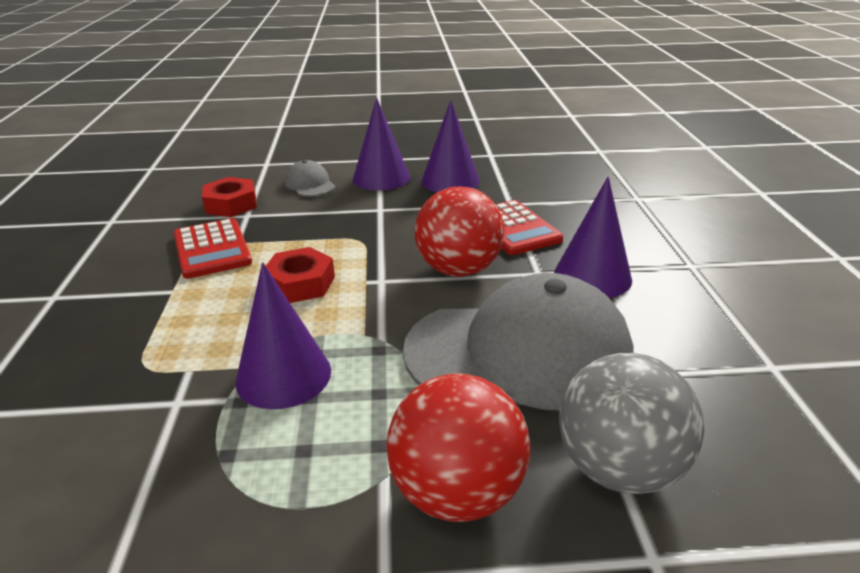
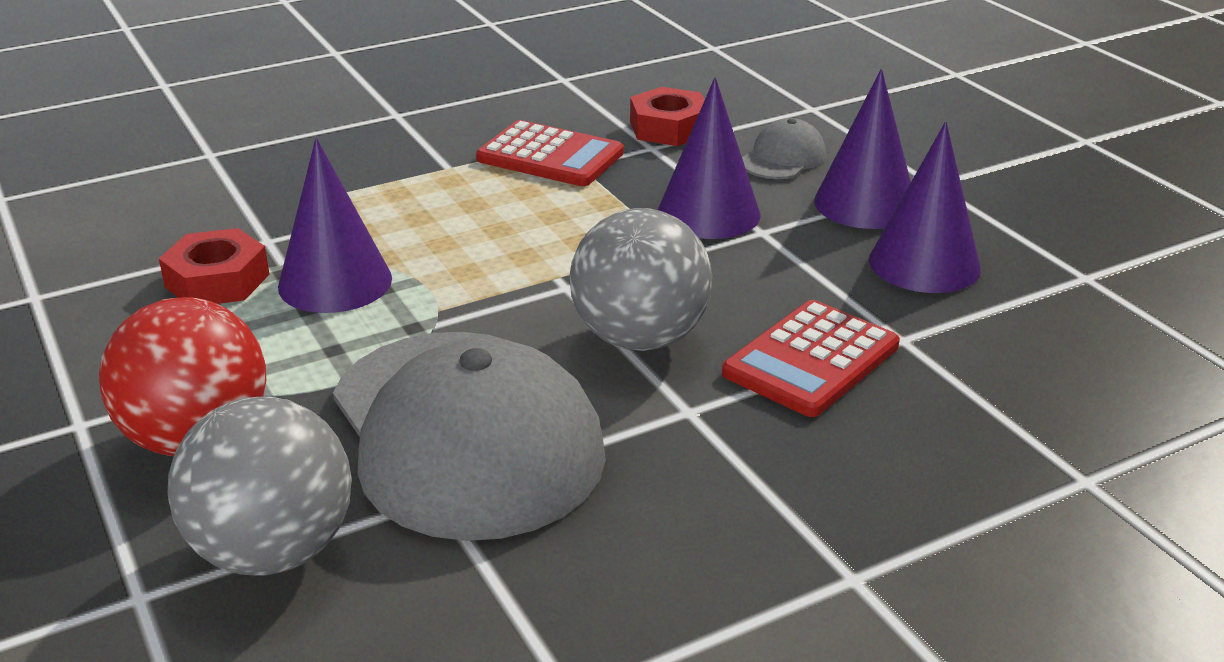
camera: 65 degrees right, 0 degrees up
(212, 249) = (550, 156): red calculator -> red calculator turned 105 degrees counterclockwise
(300, 283) = (517, 235): red nut -> red nut (217, 280)
(458, 270) = (640, 339): red ball -> grey ball
(592, 276) = (718, 466): purple cone -> purple cone (708, 213)

